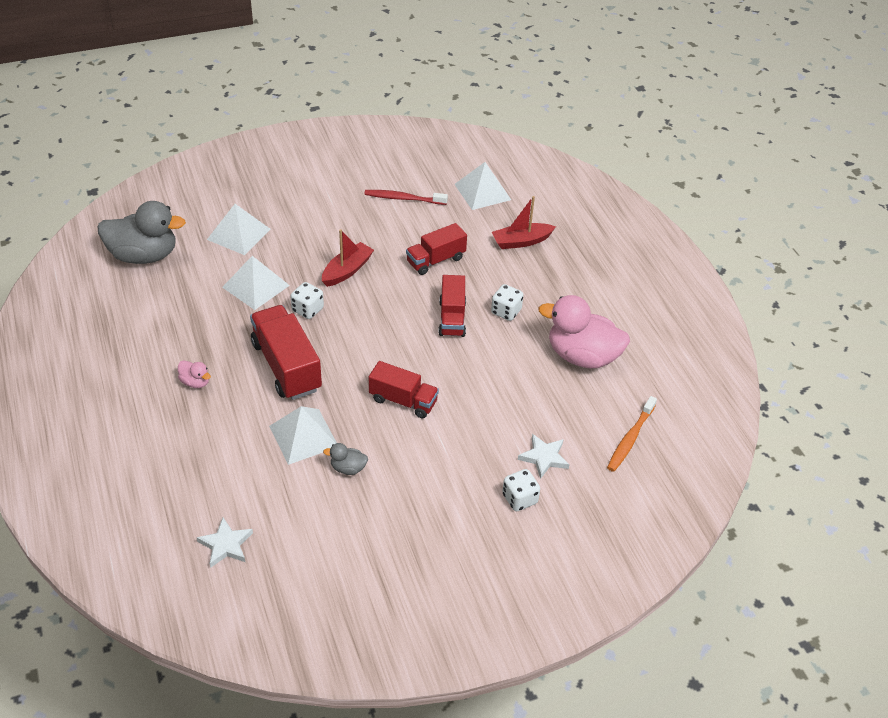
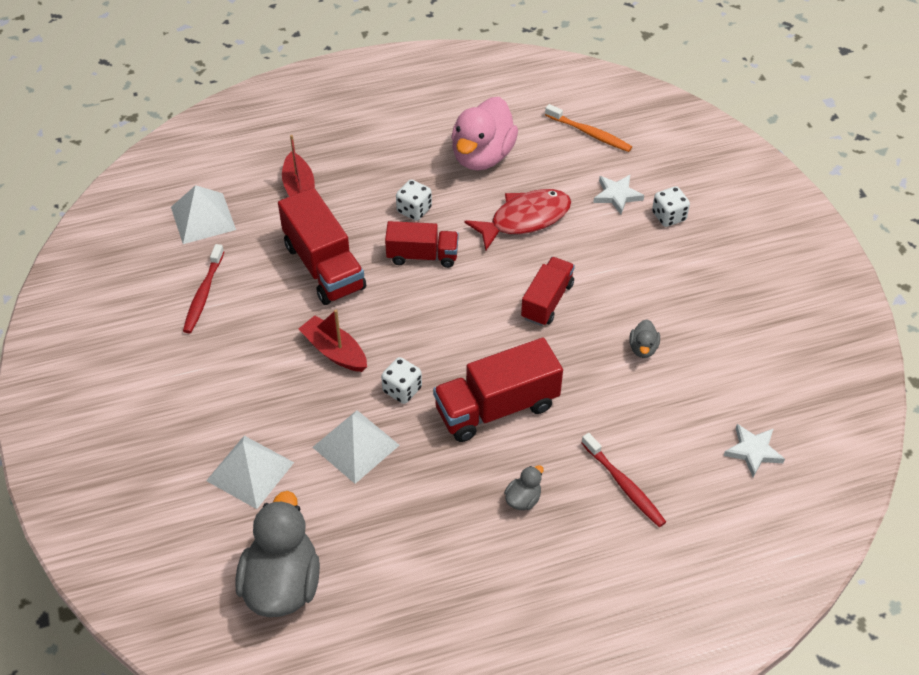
camera: 85 degrees left, 5 degrees up
(195, 382) = (523, 499): pink duck -> grey duck
(200, 447) = (624, 485): none -> red toothbrush
(303, 436) = (601, 388): white pyramid -> none
(435, 260) = (324, 266): red truck -> red truck, size x1.56
(503, 386) = (525, 219): none -> red fish

